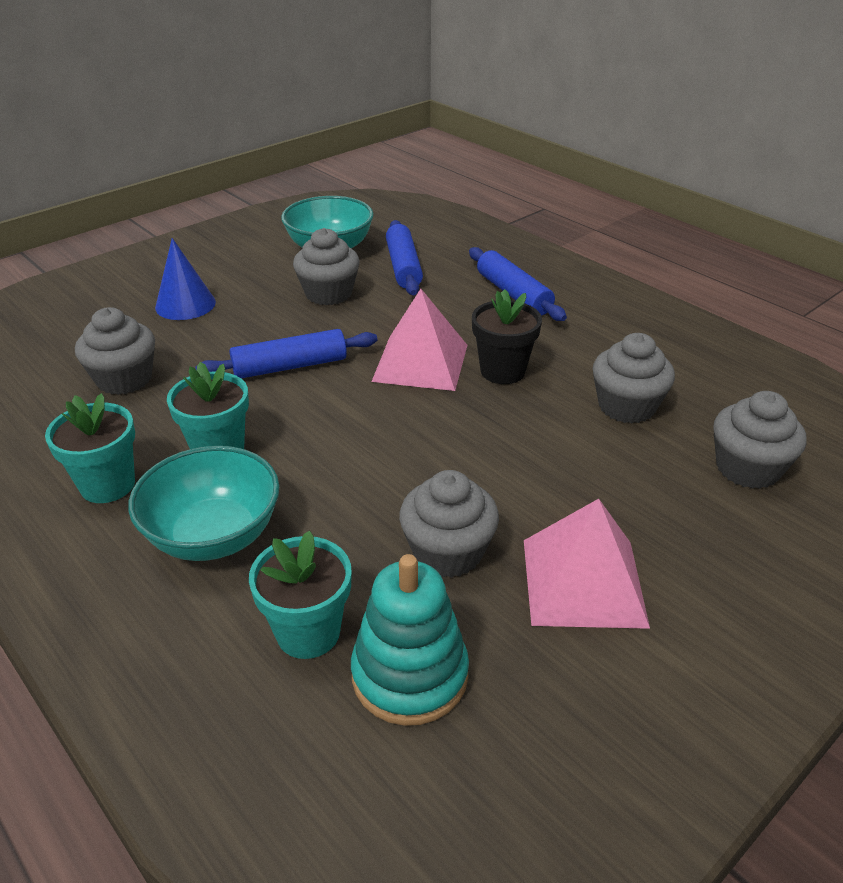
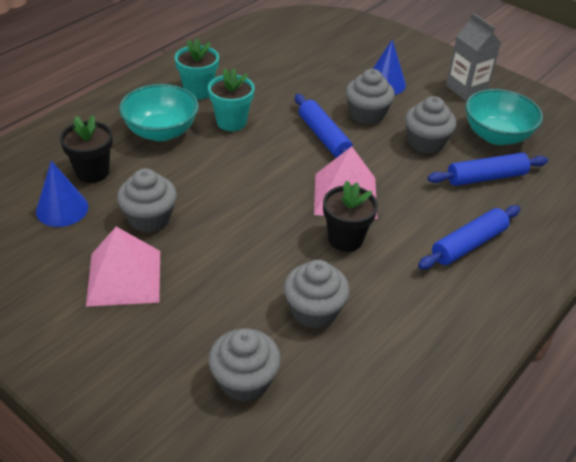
camera: 80 degrees right, 5 degrees up
(124, 379) = (294, 77): grey cupcake -> grey cupcake (367, 114)
(228, 252) = (466, 89): none -> grey carton
(308, 632) = (92, 172): turquoise flower pot -> black flower pot
(410, 675) = (62, 209): turquoise stacking toy -> blue cone

